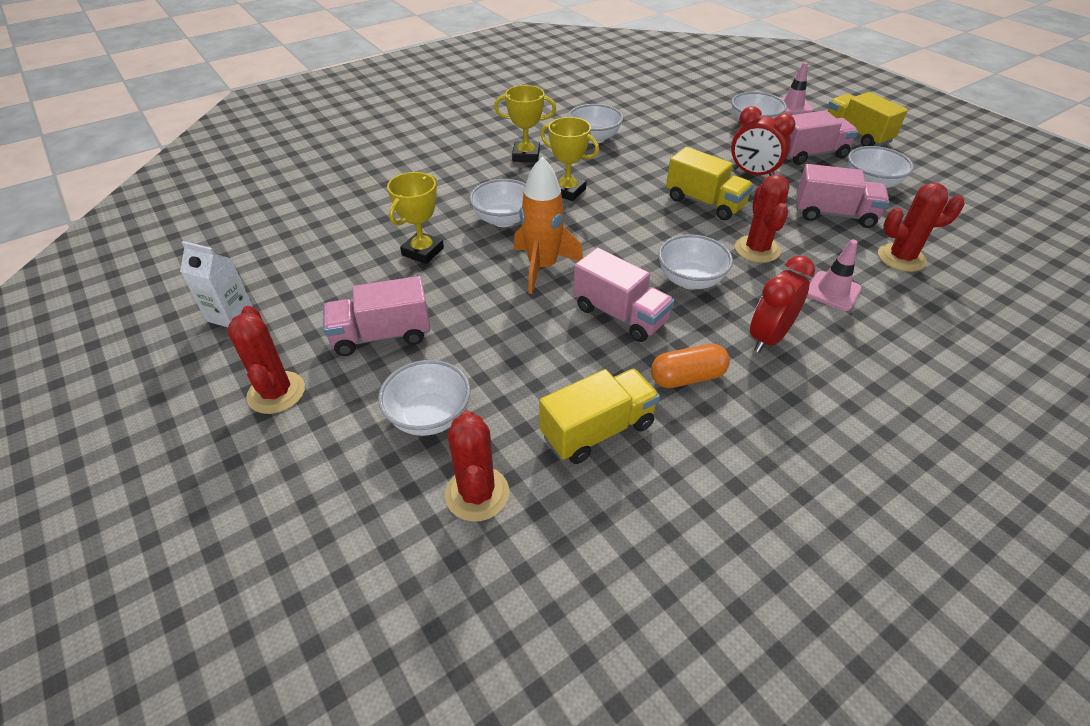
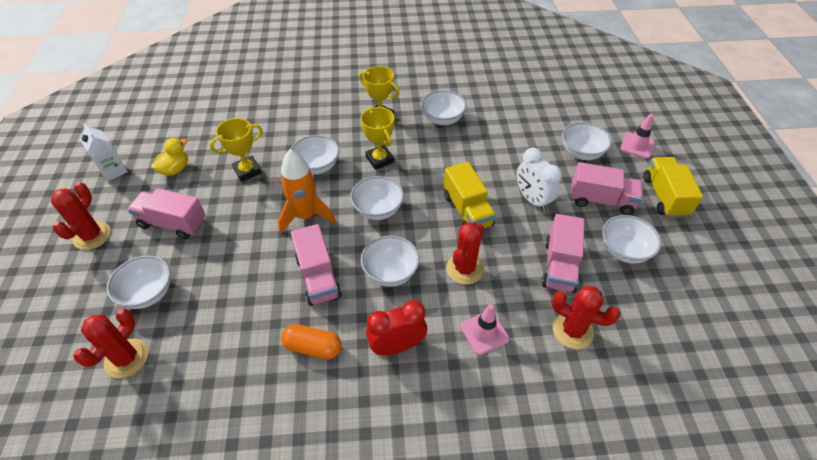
camera: 30 degrees right, 5 degrees up
(322, 282) = (175, 169): none -> yellow duck
(597, 430) = (225, 355): yellow truck -> none
(615, 233) = (378, 209): none -> white bowl
(753, 174) = (532, 200): red clock -> white clock
(834, 215) = (559, 266): pink truck -> pink truck turned 60 degrees clockwise

